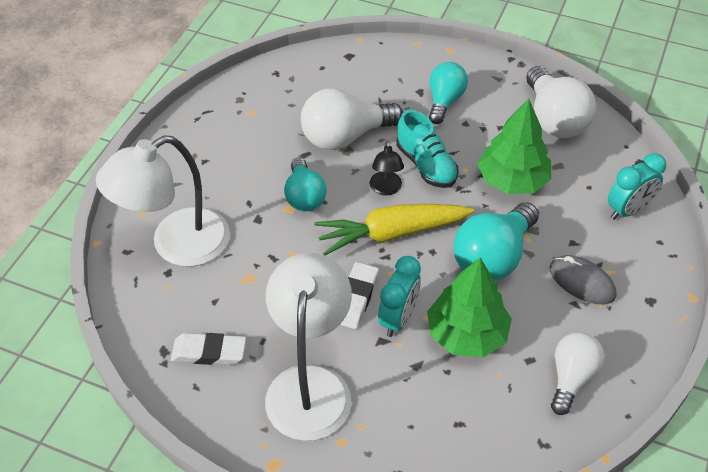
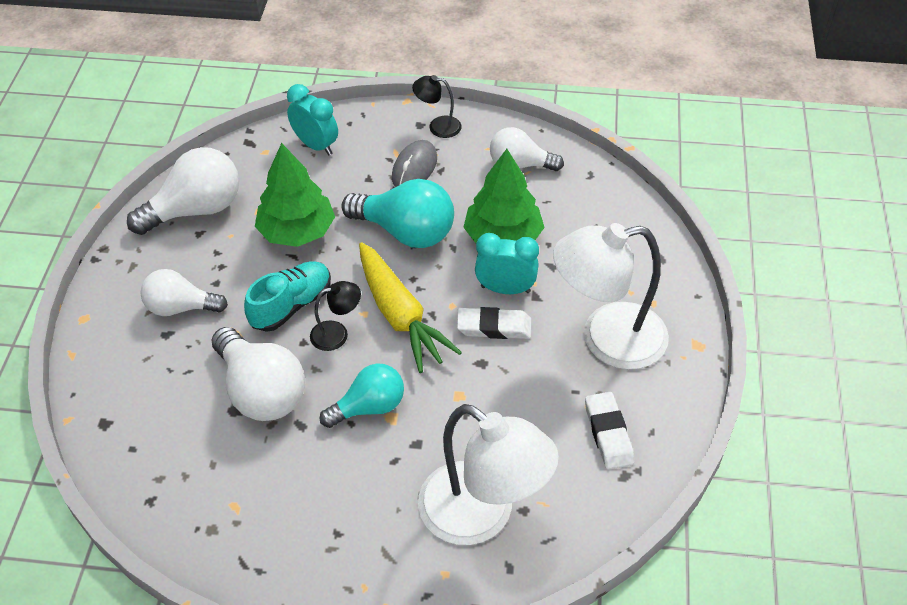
camera: 105 degrees left, 0 degrees up
(444, 101) = (181, 307): turquoise light bulb -> white light bulb
(645, 316) = (438, 126): none -> black lamp

